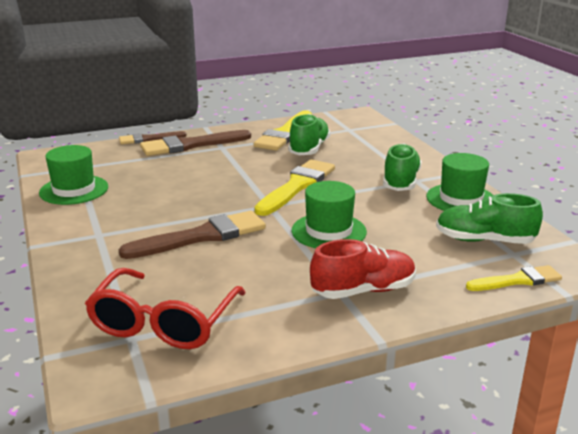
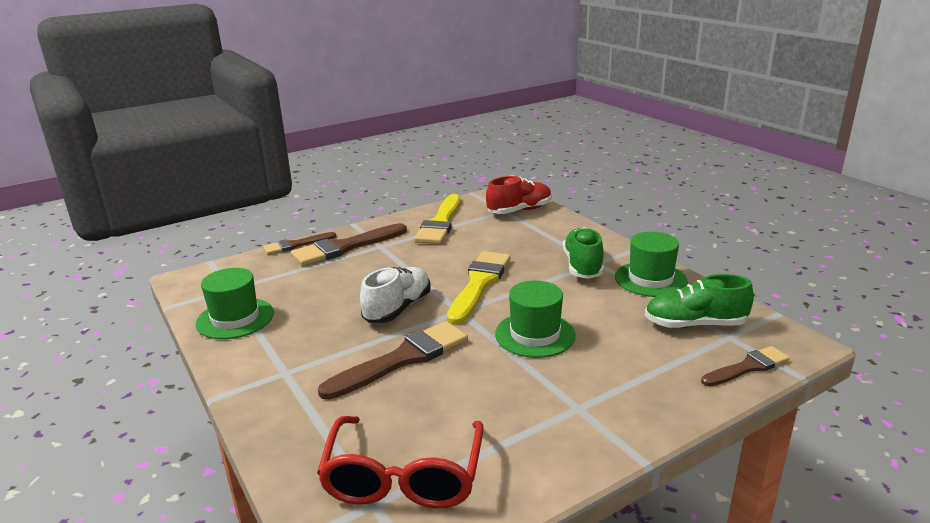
camera: 10 degrees left, 0 degrees up
(215, 197) = (398, 308): none -> white shoe
(309, 149) = (473, 238): green shoe -> none
(363, 291) = (601, 402): red shoe -> red shoe (519, 210)
(517, 280) = (747, 367): yellow brush -> brown brush

